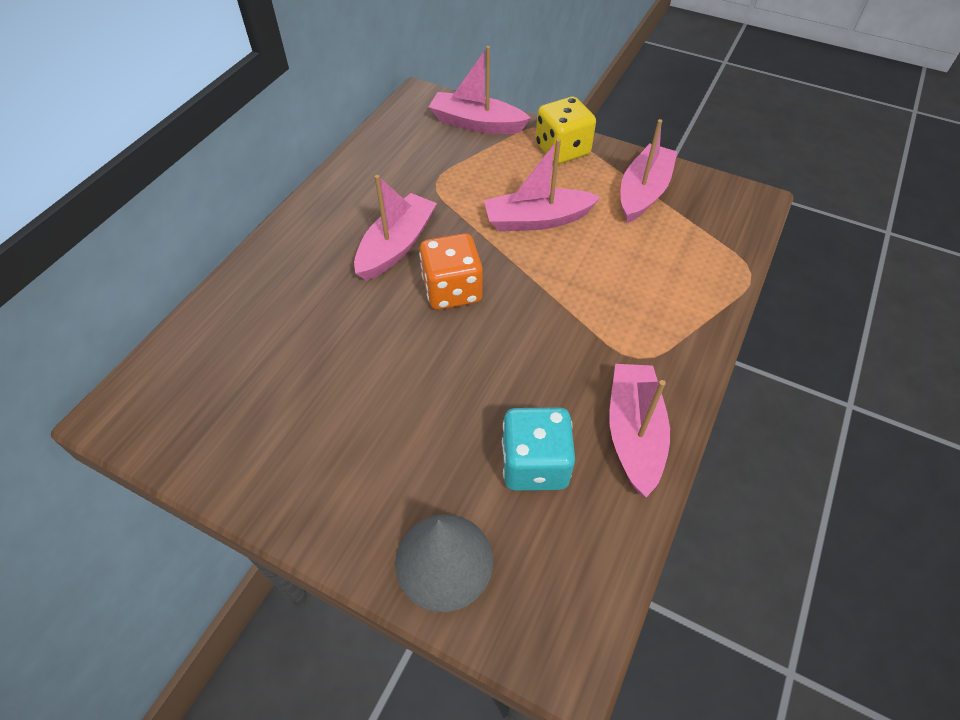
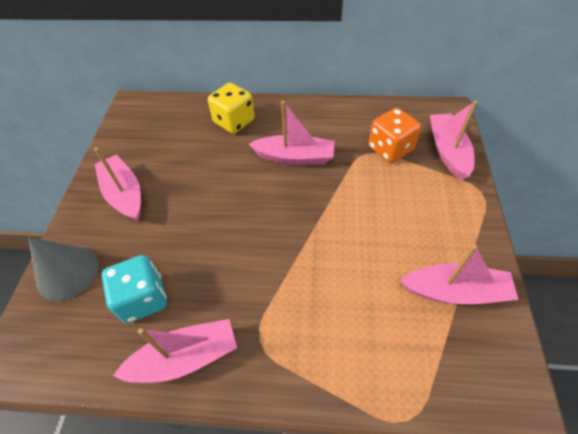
camera: 70 degrees right, 0 degrees up
(452, 290) = (271, 200): orange dice -> orange dice (390, 149)
(537, 220) = (368, 225): pink boat -> pink boat (124, 194)
(562, 150) = (462, 214): yellow dice -> yellow dice (234, 121)

